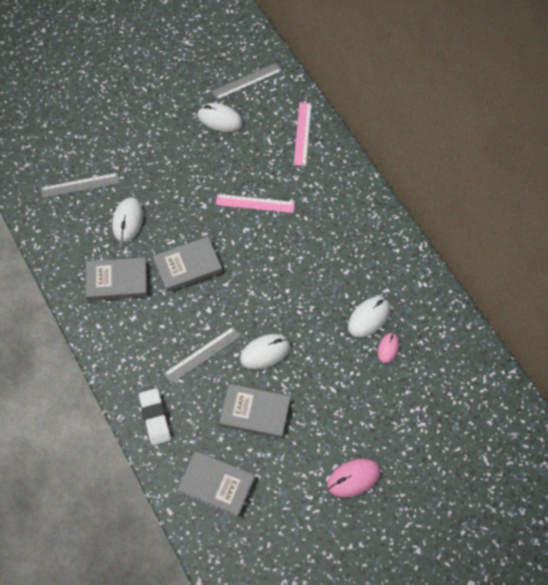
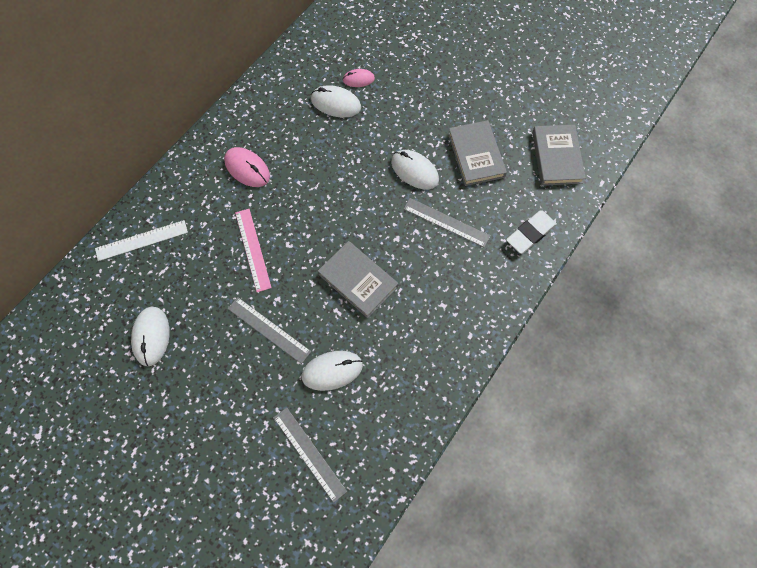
camera: 115 degrees left, 5 degrees up
(117, 281) = (410, 343): grey book -> none
(247, 81) = (83, 331): grey ruler -> grey ruler (269, 329)
(302, 133) = (141, 240): pink ruler -> white ruler
(353, 478) = (488, 64): pink mouse -> pink mouse (247, 168)

